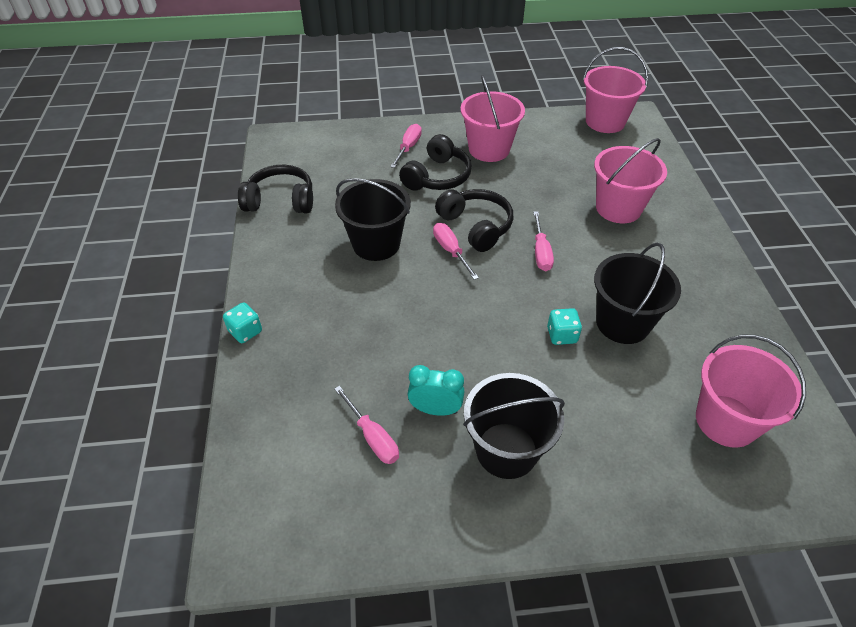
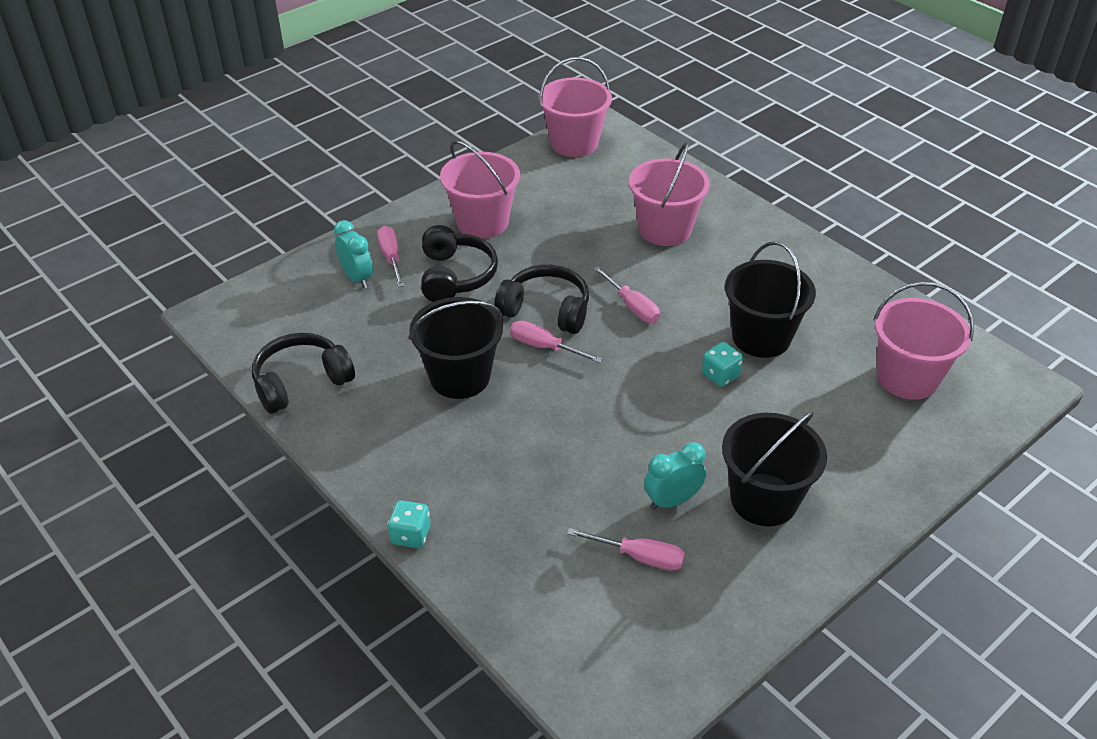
camera: 35 degrees left, 5 degrees down
(375, 151) = (357, 278): none -> turquoise clock

